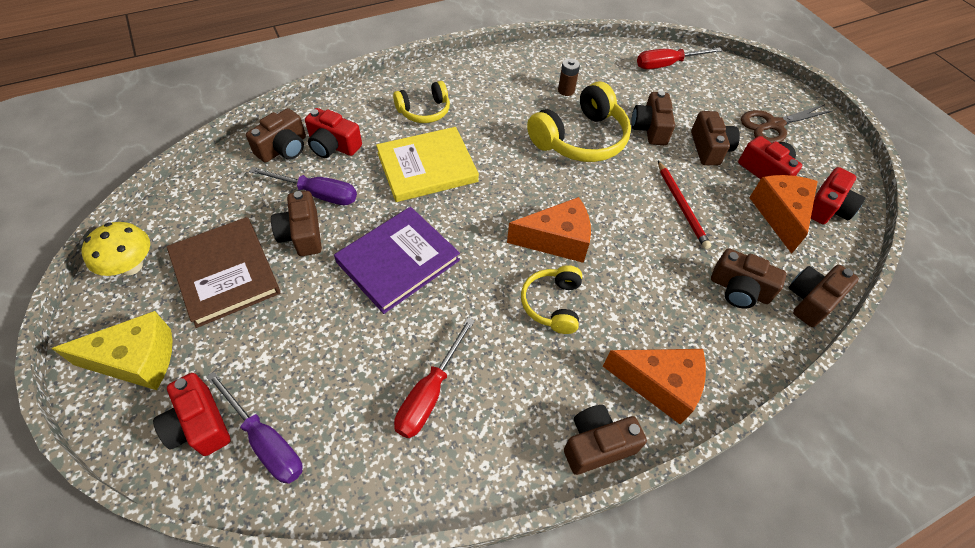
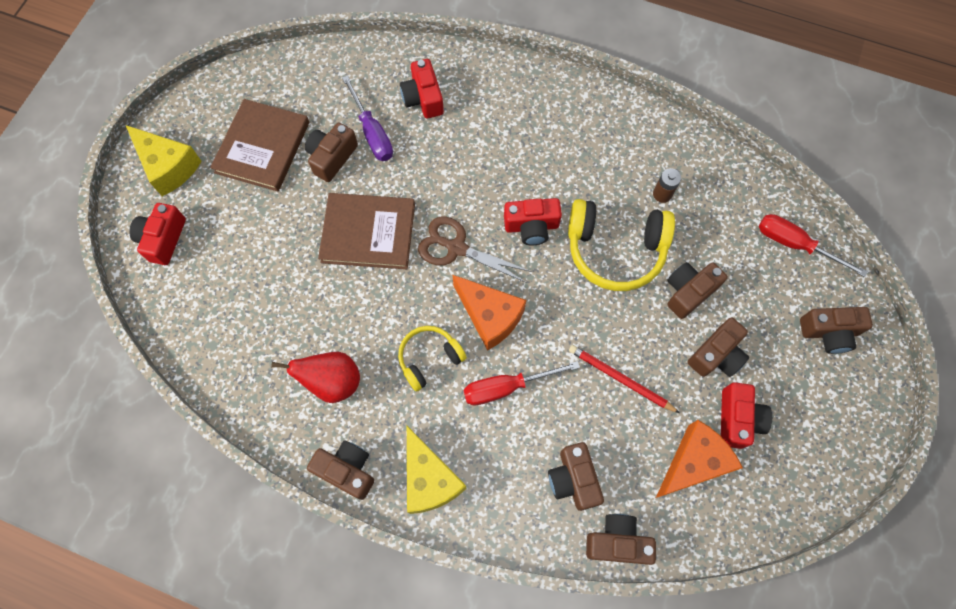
camera: 50 degrees right, 15 degrees up
(131, 266) = (218, 95): yellow mushroom -> none
(266, 441) = (184, 282): purple screwdriver -> none
(283, 148) = (388, 72): brown camera -> brown camera (829, 332)
(398, 261) = (368, 233): purple book -> brown book
(424, 111) = (521, 120): yellow headphones -> none
(427, 167) = (468, 173): yellow book -> none
(430, 393) = (291, 341): red screwdriver -> red screwdriver (506, 387)
(502, 390) = (333, 382): none -> red pear
(660, 385) = (429, 479): orange cheese -> yellow cheese
(681, 206) = (620, 379): red pencil -> red pencil turned 90 degrees clockwise
(773, 125) = (812, 389): brown scissors -> brown scissors (456, 248)
(827, 208) = (745, 497): red camera -> red camera (531, 226)

